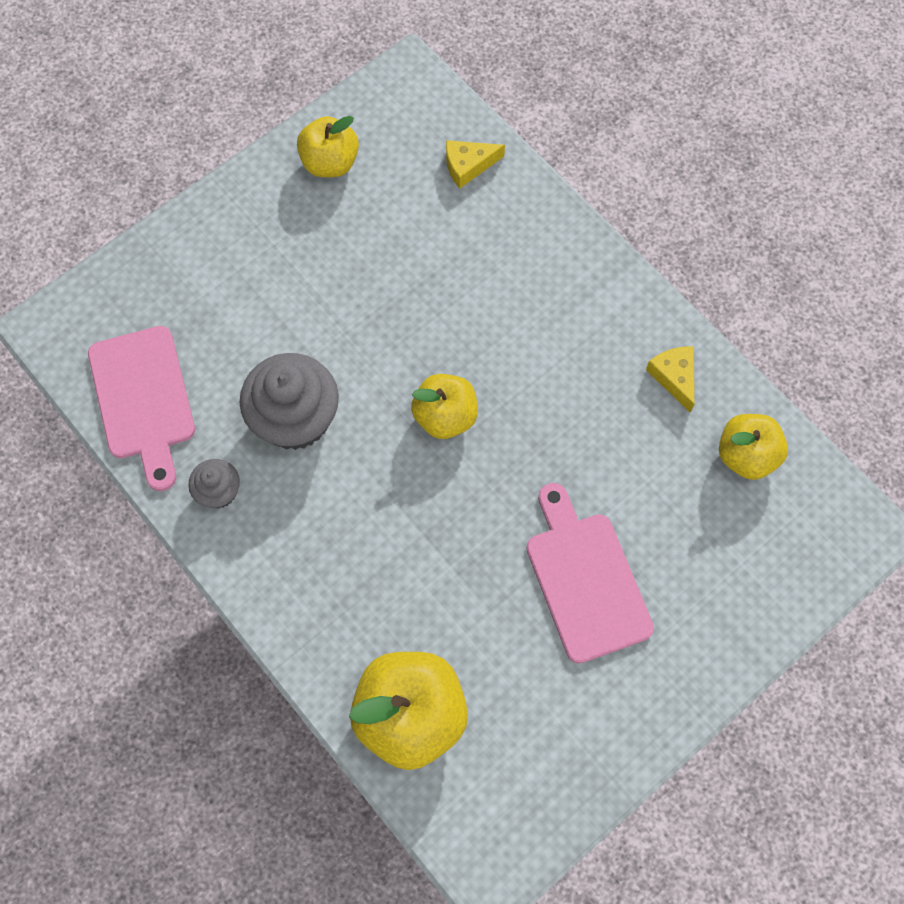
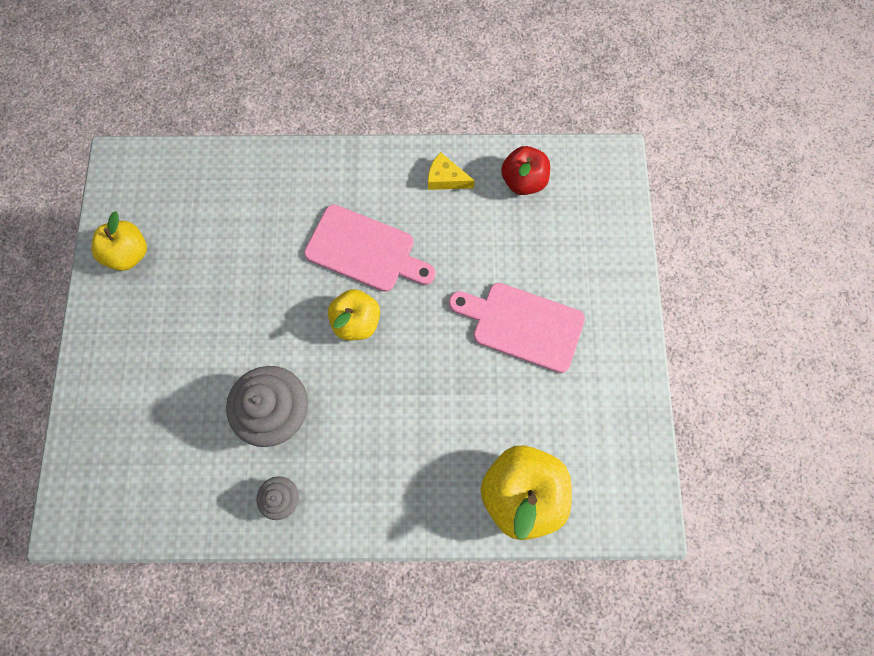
camera: 50 degrees left, 5 degrees up
(143, 399) = (176, 498): pink cutting board -> pink cutting board (365, 250)
(468, 166) = (211, 178): yellow cheese -> none
(746, 455) = (523, 181): yellow apple -> red apple

